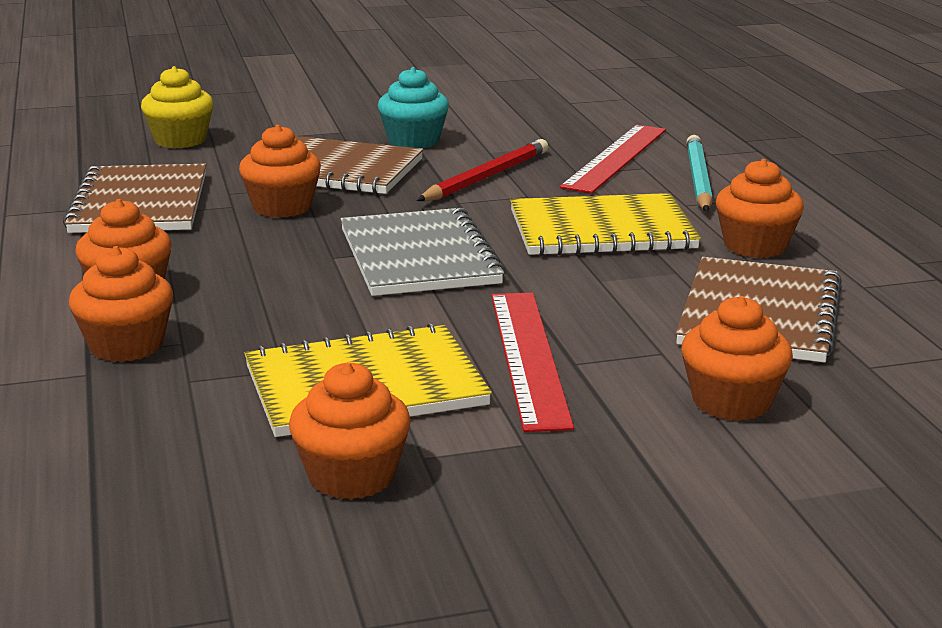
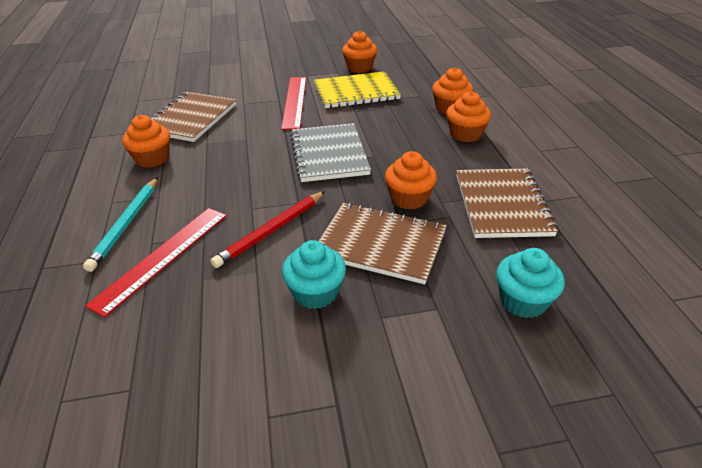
camera: 175 degrees left, 15 degrees up
(180, 140) = (523, 301): yellow cupcake -> turquoise cupcake
(601, 230) = (224, 173): yellow notebook -> none
(731, 402) = (233, 86): orange cupcake -> none

